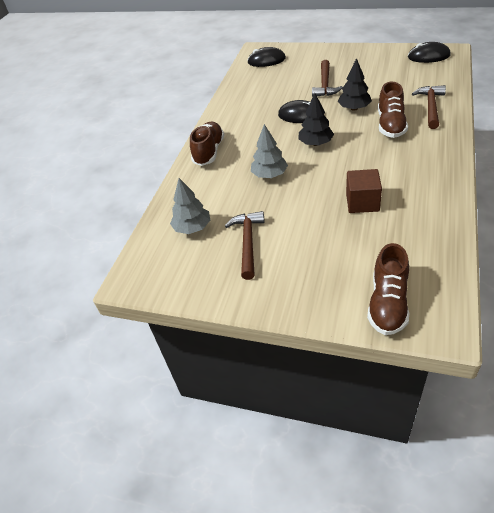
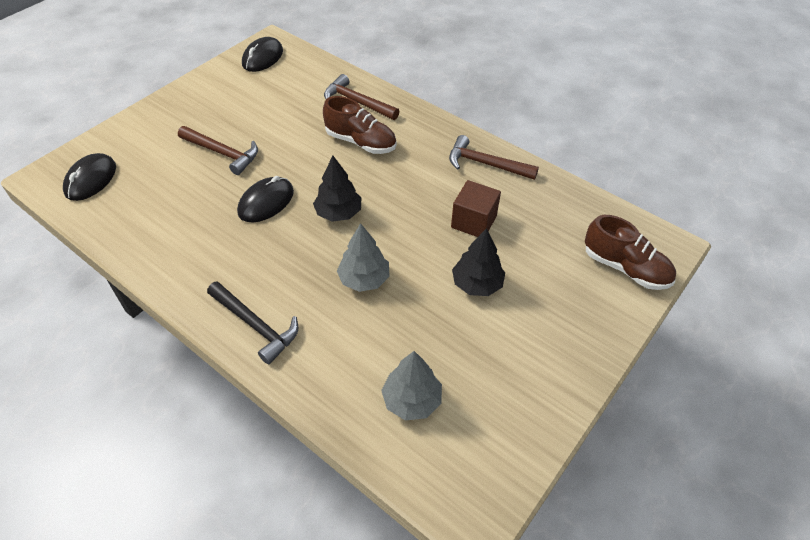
camera: 75 degrees left, 5 degrees up
(209, 152) = (256, 325): brown shoe -> black hammer
(248, 243) = (477, 348): brown hammer -> brown hammer (485, 164)
(354, 108) = (301, 153): black tree -> black tree (477, 284)

